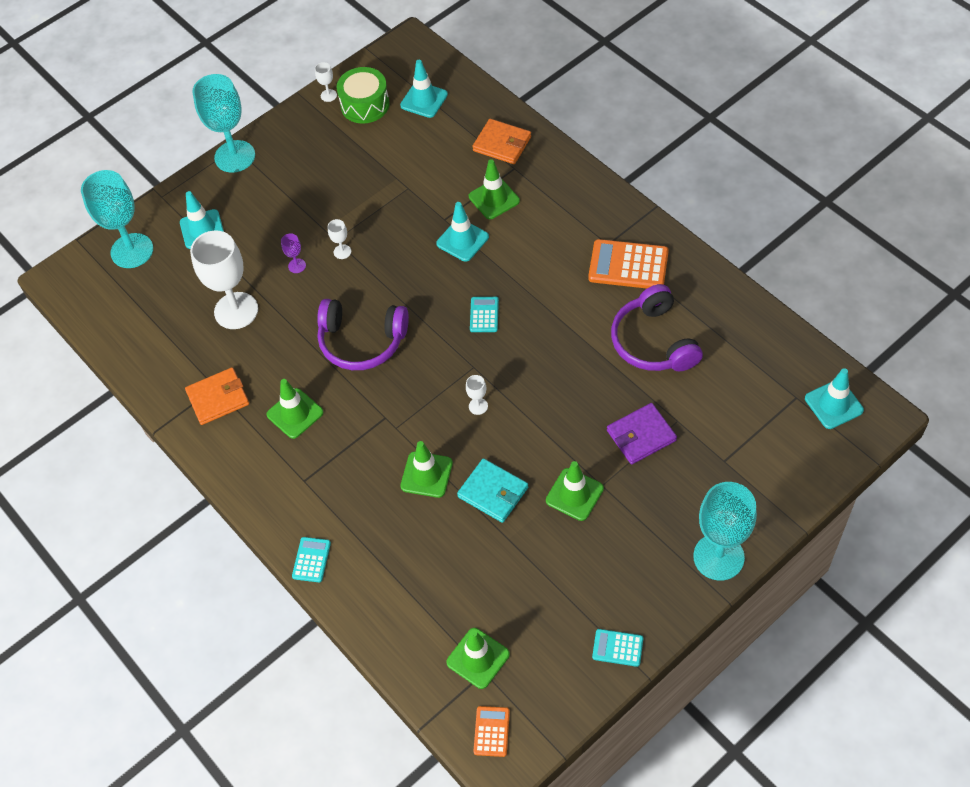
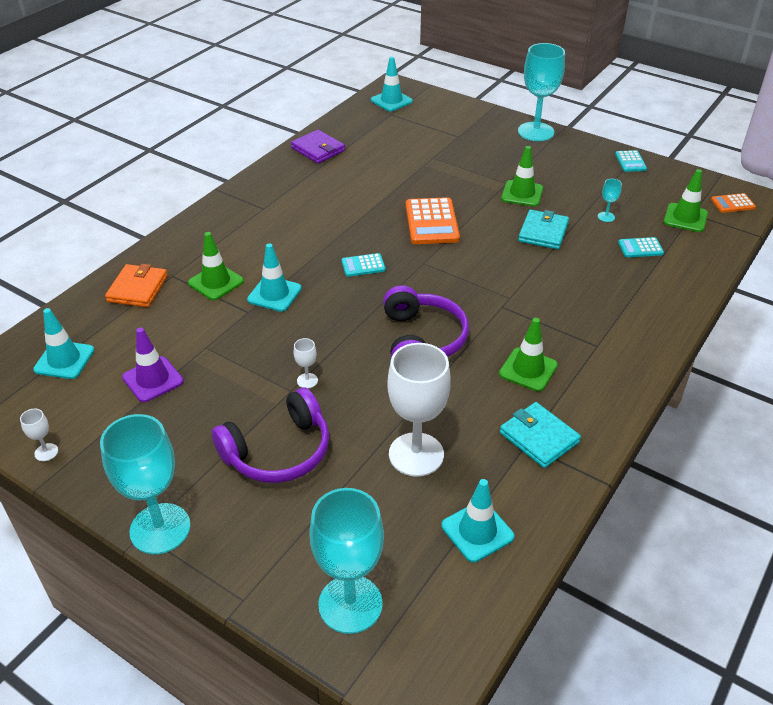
camera: 110 degrees left, 15 degrees down
(202, 229) = (297, 528): turquoise traffic cone -> turquoise traffic cone (477, 531)
(218, 398) = (539, 437): orange wallet -> turquoise wallet
(297, 266) = (336, 415): purple goblet -> none
(311, 560) = (671, 322): turquoise calculator -> turquoise calculator (640, 248)
(365, 105) = (67, 412): green drum -> none
(381, 153) = (153, 379): none -> purple traffic cone
(426, 474) = (547, 270): green traffic cone -> none
(478, 406) = (464, 253): white goblet -> none
(504, 569) = (606, 217): none -> turquoise goblet
(628, 265) = (286, 195): orange calculator -> orange calculator (431, 222)
(641, 435) = (454, 171): purple wallet -> purple wallet (318, 149)
(653, 342) = (363, 175): purple headphones -> purple headphones (278, 451)

